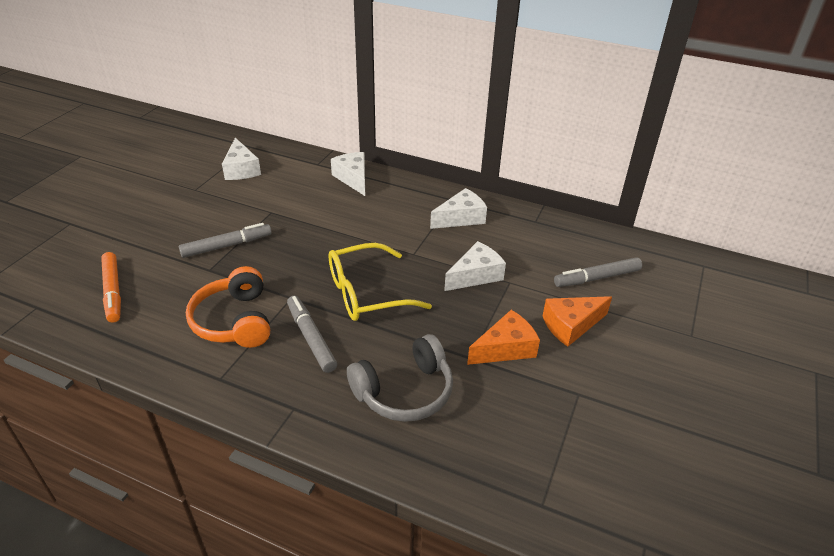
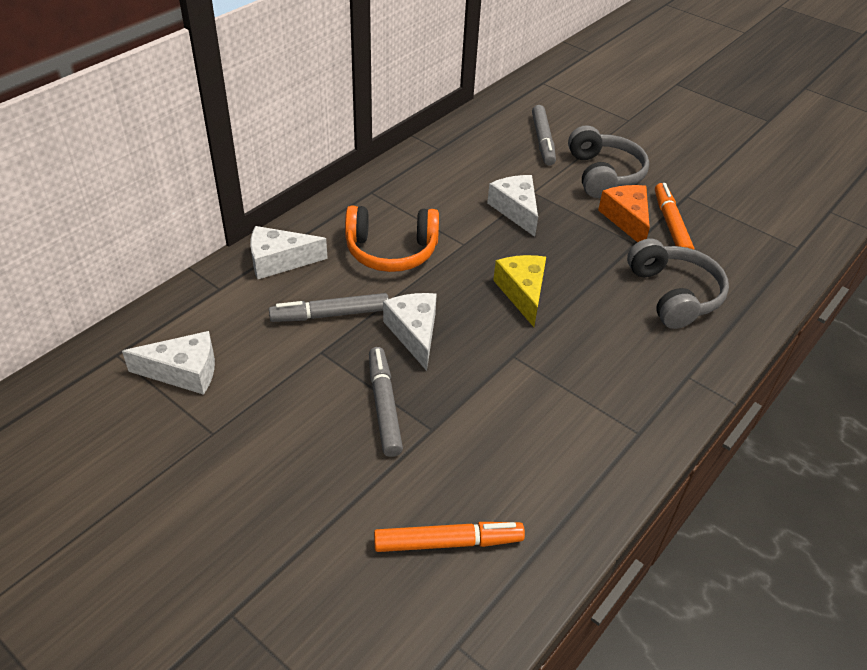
camera: 75 degrees left, 5 degrees up
(234, 321) = (543, 411): orange headphones -> orange headphones (391, 251)
(311, 338) = (587, 348): grey marker -> grey marker (330, 315)
(366, 293) = (522, 293): yellow glasses -> yellow cheese
(461, 218) = (411, 195): white cheese -> white cheese (414, 333)
(516, 383) = (671, 225): none -> orange marker
(571, 325) = (604, 174): orange cheese -> grey headphones

